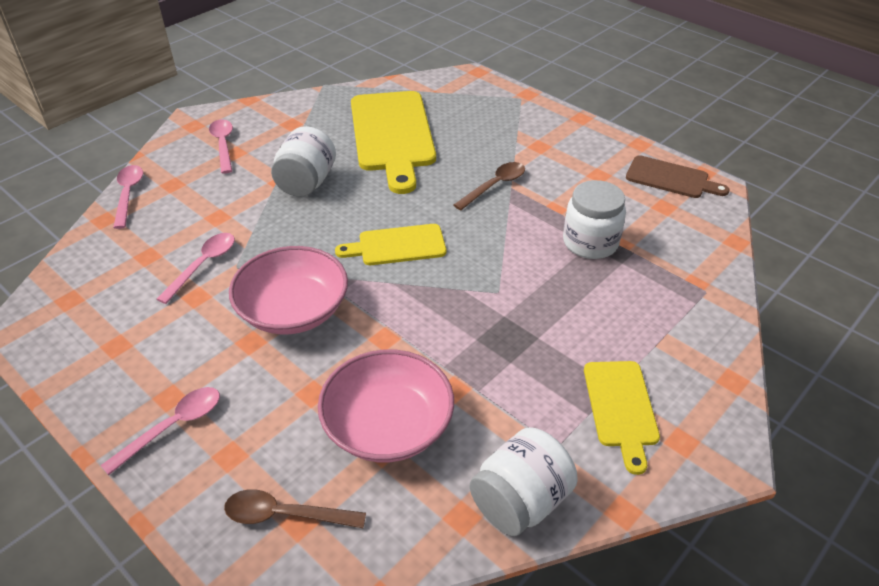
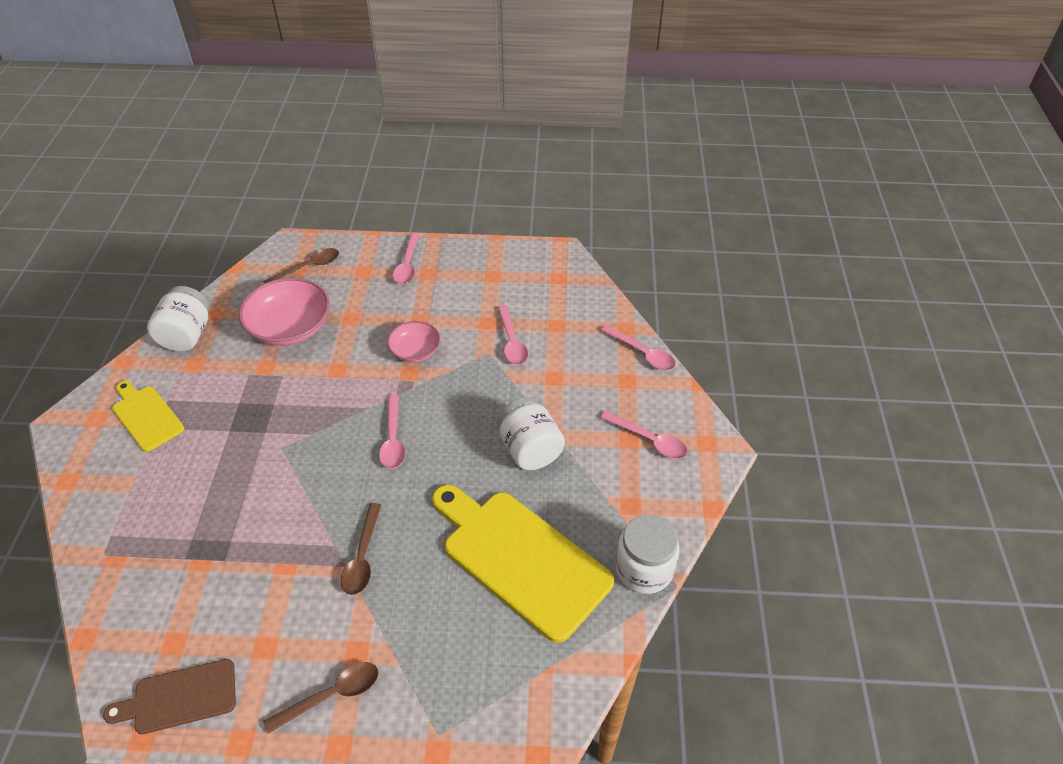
camera: 140 degrees right, 5 degrees up
(293, 310) = (415, 351): pink bowl -> pink bowl, size x0.59
(397, 246) = (393, 439): yellow cutting board -> pink spoon
(570, 136) = (331, 695): none -> brown spoon
(590, 242) = (231, 544): white jar -> white jar (644, 569)

